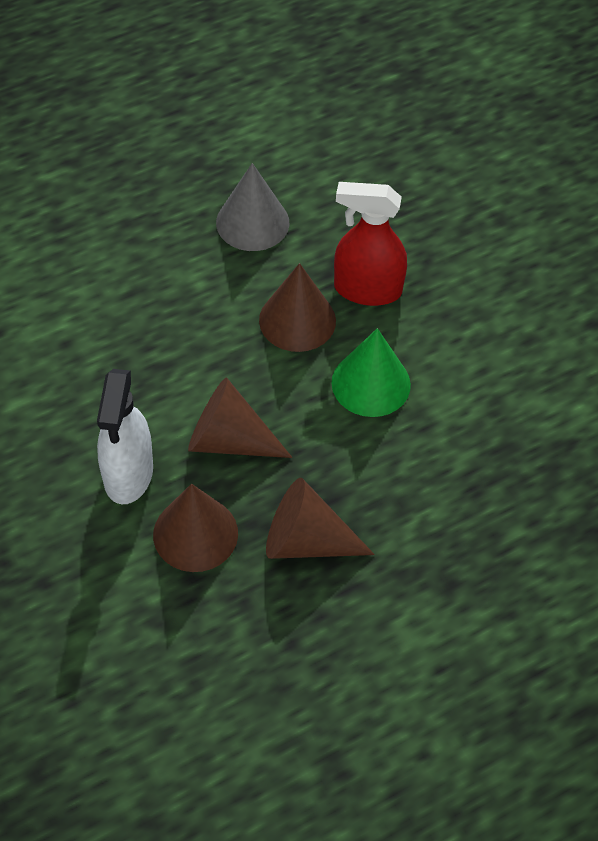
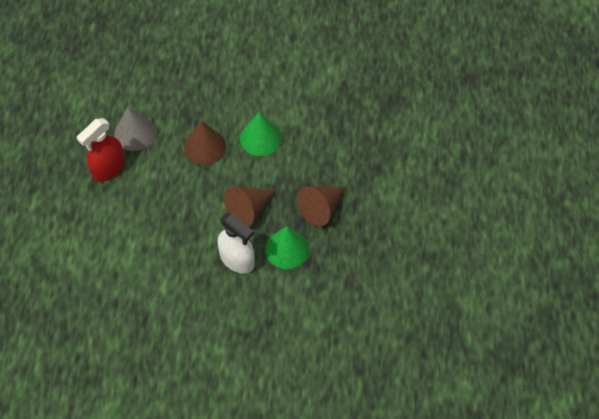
camera: 55 degrees left, 5 degrees up
(195, 533) = (287, 249): brown cone -> green cone
(367, 289) = (209, 110): red spray bottle -> red spray bottle (108, 168)

